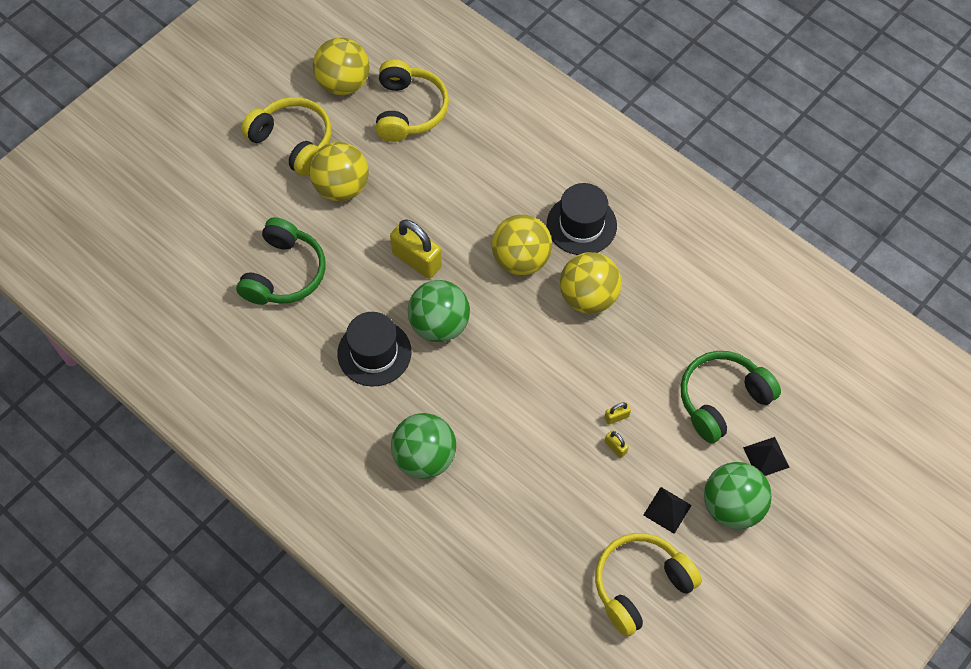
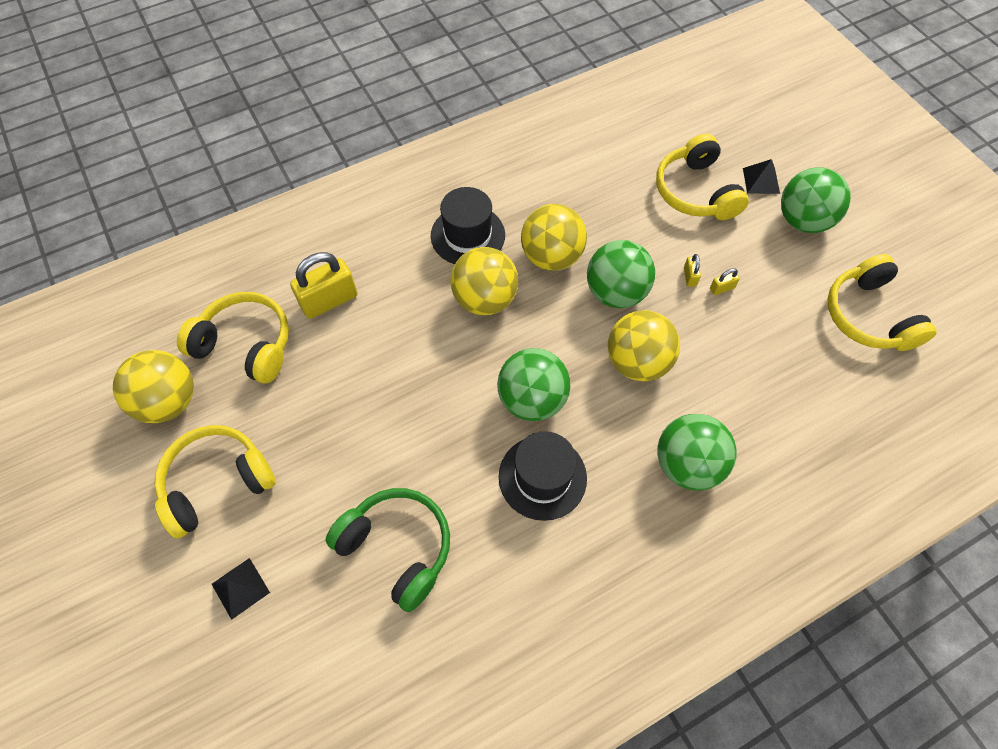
camera: 70 degrees left, 0 degrees up
(342, 187) = (310, 446): yellow ball -> yellow ball (637, 362)
(417, 260) = (442, 397): yellow padlock -> yellow padlock (329, 300)
(572, 359) = (615, 292): none -> green ball
(667, 510) = (796, 269): black pyramid -> black pyramid (240, 588)
(722, 399) = (695, 191): green headphones -> yellow headphones

